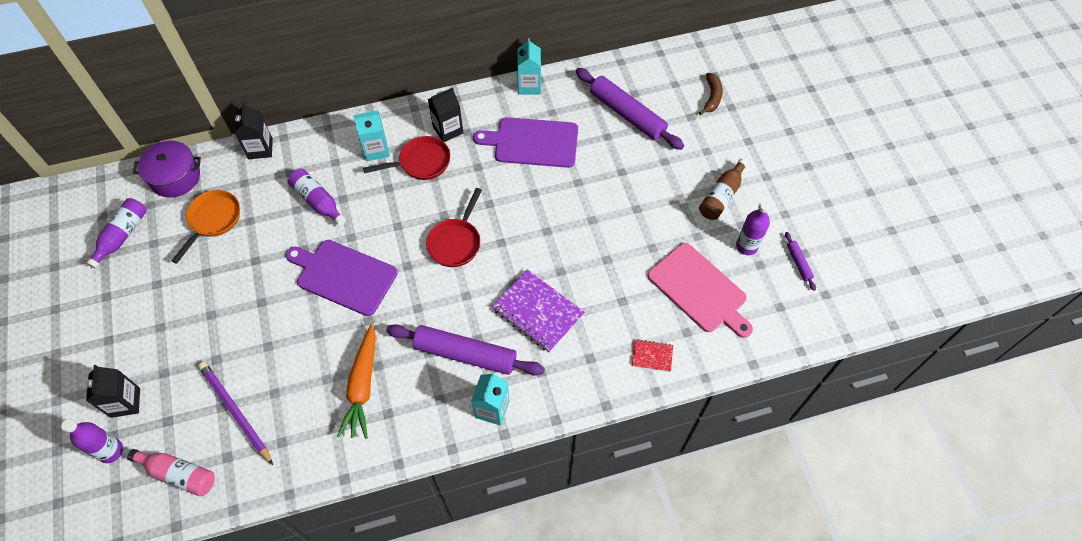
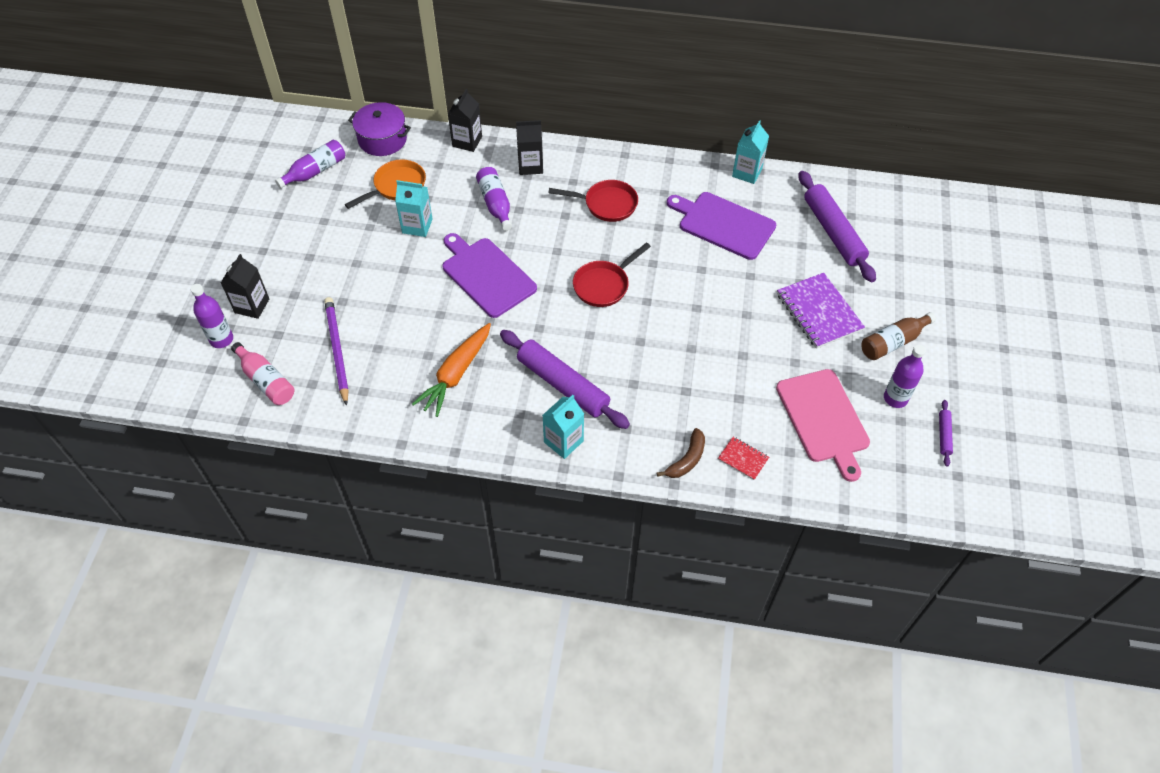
camera: 25 degrees right, 5 degrees down
(376, 150) = (570, 178): turquoise carton -> turquoise carton (417, 226)
(448, 130) = (647, 185): black carton -> black carton (530, 166)
(537, 312) = (650, 375): purple notebook -> purple notebook (818, 312)
(712, 97) = (932, 247): brown banana -> brown banana (686, 460)

